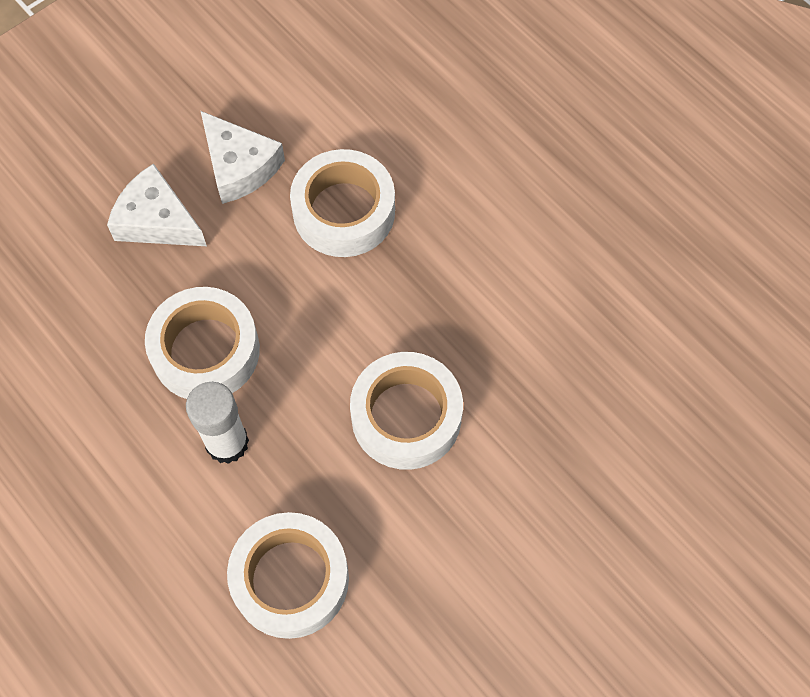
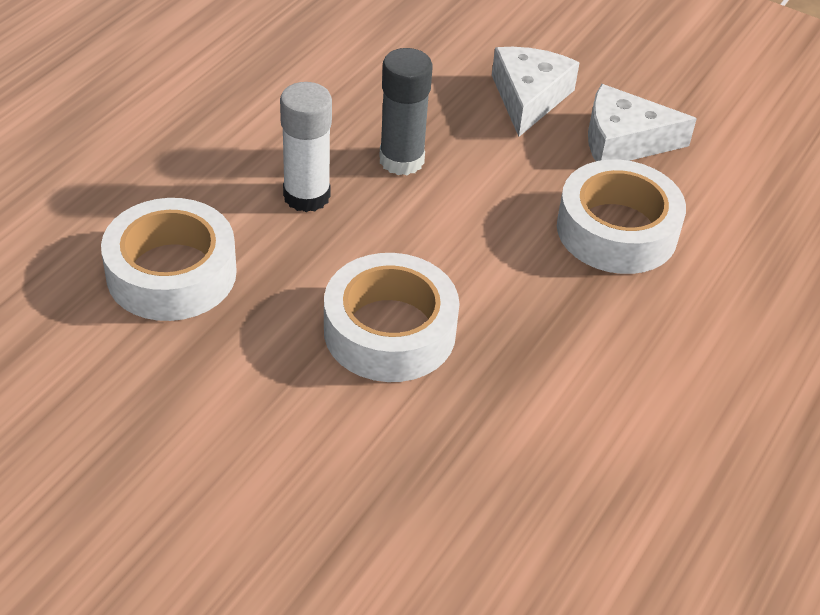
camera: 70 degrees right, 20 degrees down
(206, 351) = (401, 160): white tape -> grey glue stick
(239, 166) = (623, 141): white cheese -> white cheese turned 60 degrees clockwise

